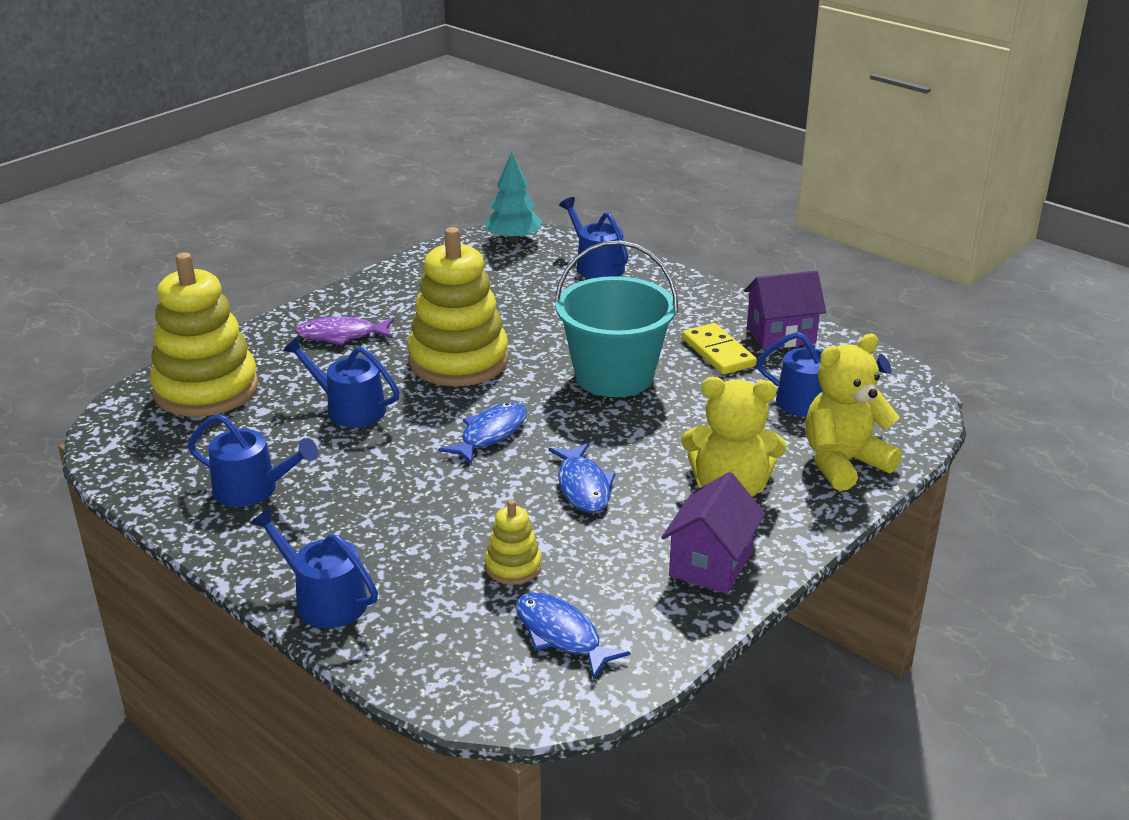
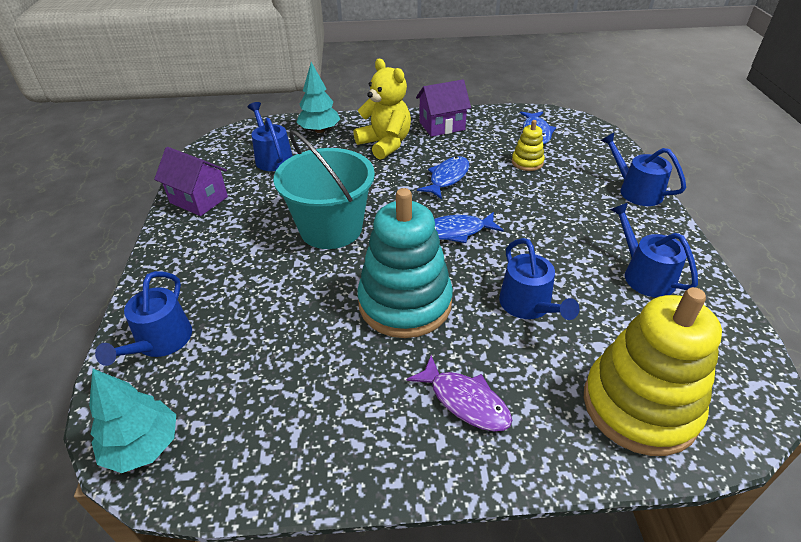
camera: 135 degrees left, 10 degrees up
(324, 600) = (636, 191): blue watering can -> blue watering can turned 150 degrees clockwise
(458, 361) = (405, 303): yellow stacking toy -> turquoise stacking toy
(718, 352) = (251, 209): yellow domino -> none
(843, 463) = (319, 130): yellow teddy bear -> turquoise tree

